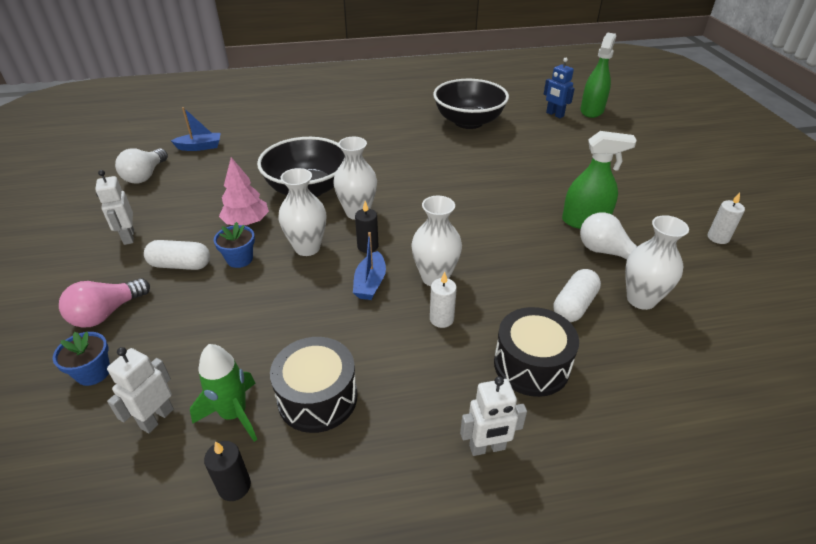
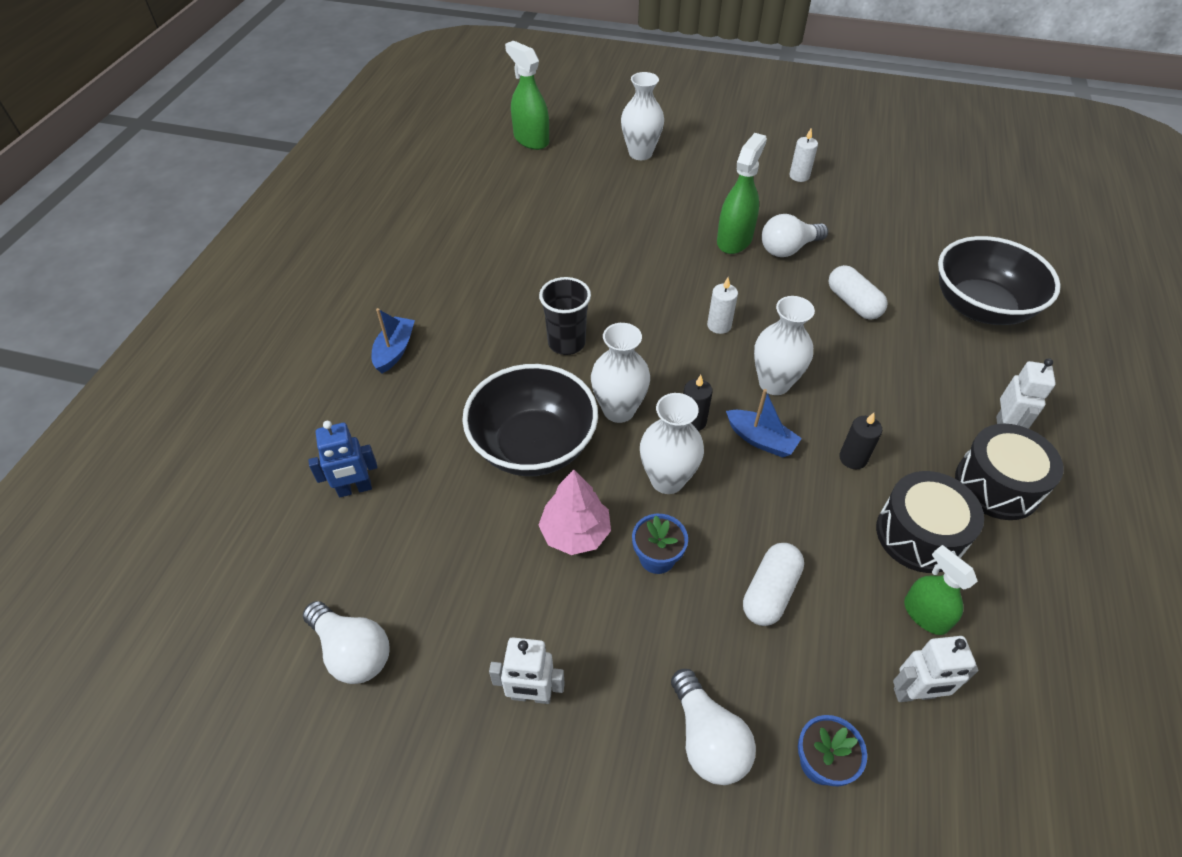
camera: 65 degrees left, 10 degrees up
(107, 313) = (707, 739): pink light bulb -> white light bulb
(157, 418) = (914, 693): white robot -> white robot turned 60 degrees counterclockwise
(181, 265) = (637, 630): white capsule -> white capsule (770, 592)
(200, 147) = (311, 555): blue boat -> blue boat (395, 350)
(234, 414) = (925, 614): green rocket -> green spray bottle
(234, 486) = (1016, 631): black candle -> black candle (853, 458)
(403, 177) = (566, 343): none -> black cup
(441, 319) = (839, 401): white candle -> white candle (719, 325)
(468, 122) = (477, 240): black bowl -> black bowl (980, 307)
(531, 365) = (919, 363): black drum -> black drum (997, 485)
(554, 114) = (517, 168): blue robot -> blue robot (355, 489)
(641, 299) = (860, 260): white vase -> white vase (640, 153)

